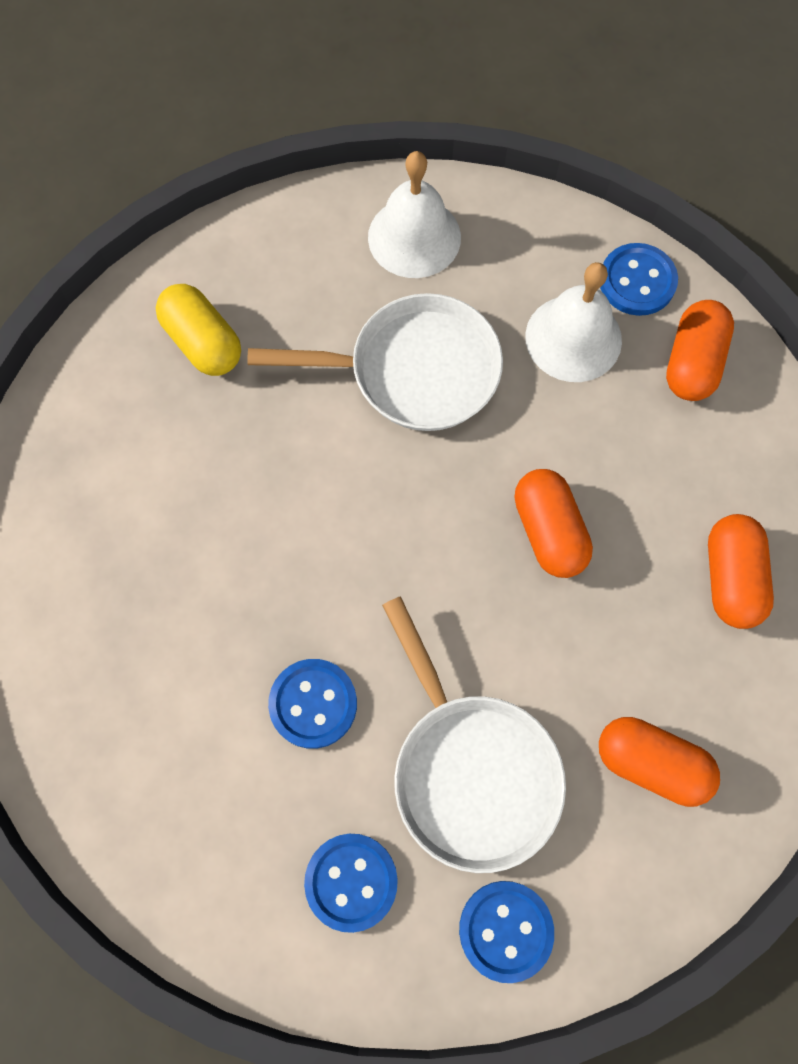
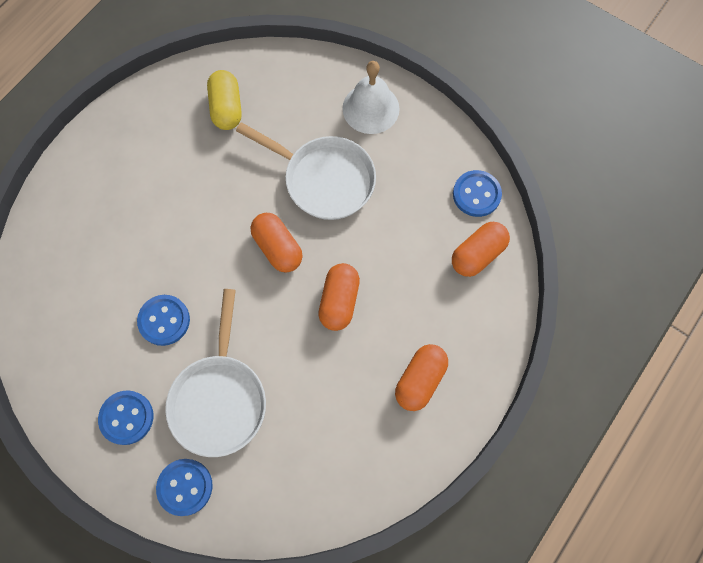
camera: 30 degrees right, 0 degrees up
(573, 338) = (420, 207): white bell -> none
(651, 763) = (312, 450): orange capsule -> orange capsule (278, 248)

